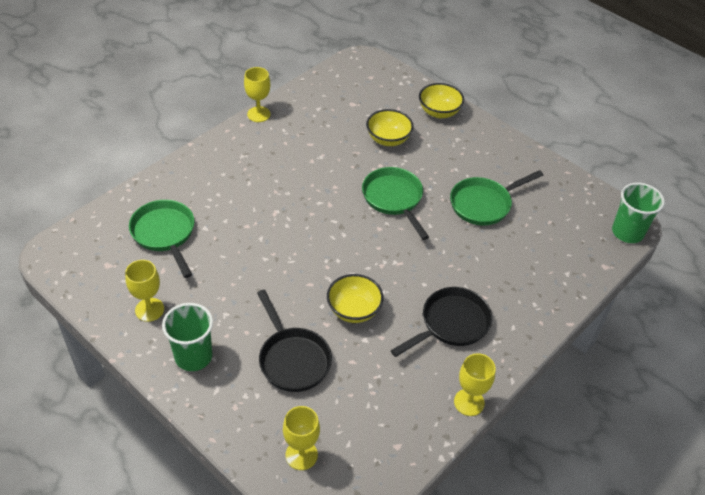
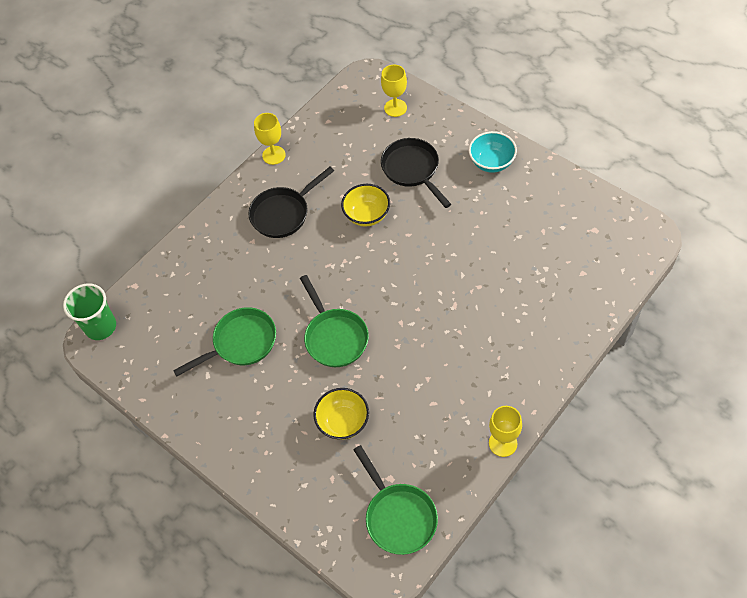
camera: 175 degrees left, 10 degrees up
(149, 309) = (541, 194): yellow goblet -> none
(165, 234) = (555, 267): green pan -> green pan (398, 516)
(193, 356) = (491, 162): green cup -> turquoise bowl
(439, 112) = (281, 477): yellow bowl -> none

